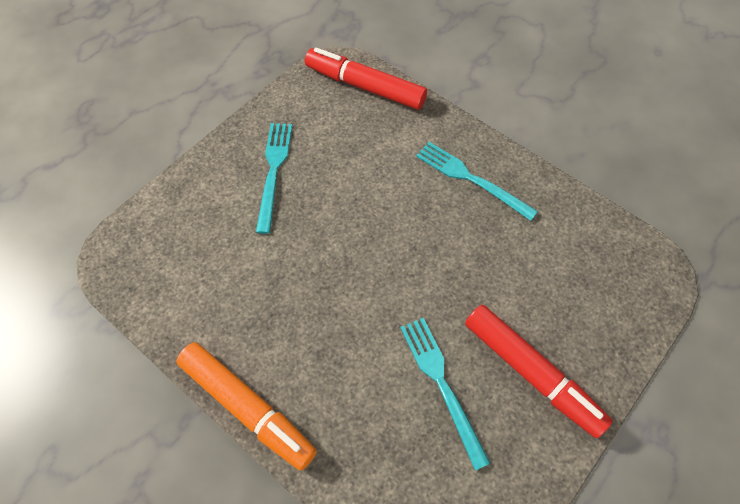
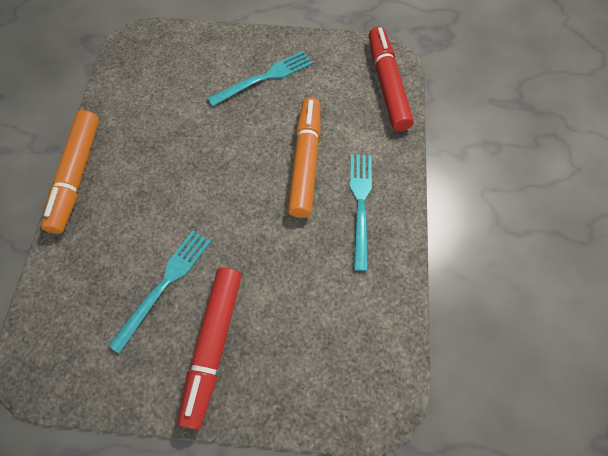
camera: 55 degrees right, 5 degrees up
(396, 194) = (305, 162): none -> orange marker

